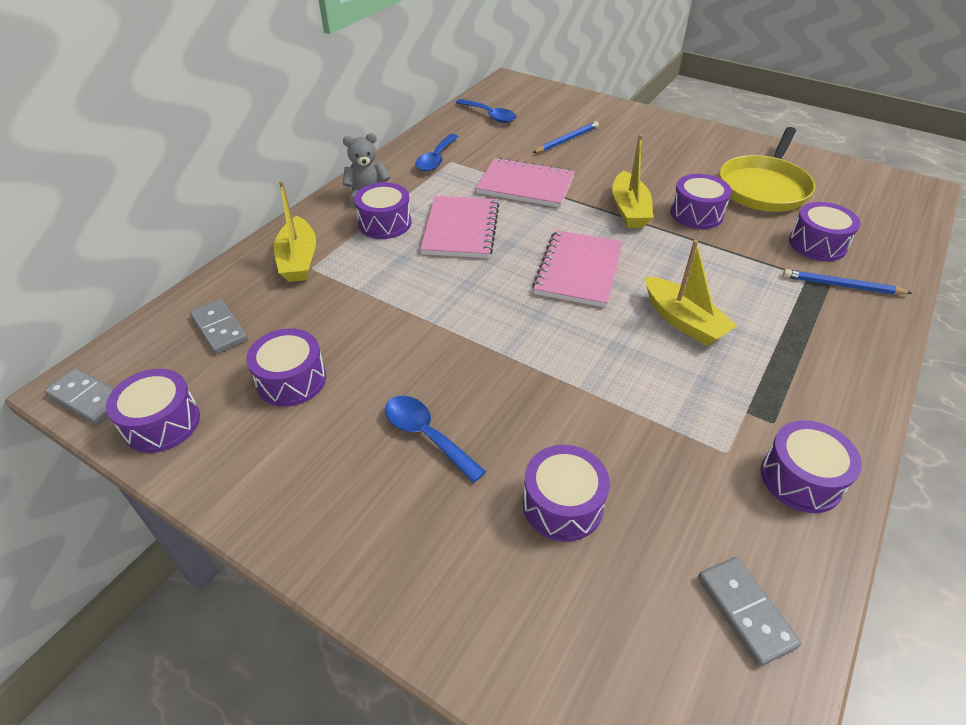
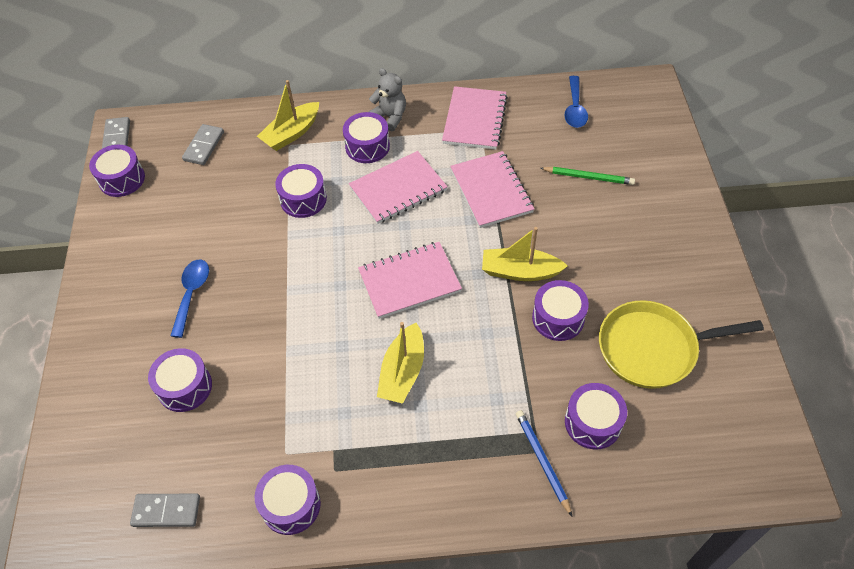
camera: 55 degrees right, 10 degrees up
(291, 380) = (189, 206): purple drum -> purple drum (303, 199)
(436, 159) = (474, 120): blue spoon -> pink notebook
(566, 140) = (588, 177): blue pencil -> green pencil
(629, 210) = (520, 271): yellow boat -> yellow boat turned 45 degrees clockwise
(745, 611) = (166, 511): grey domino -> grey domino turned 60 degrees clockwise

